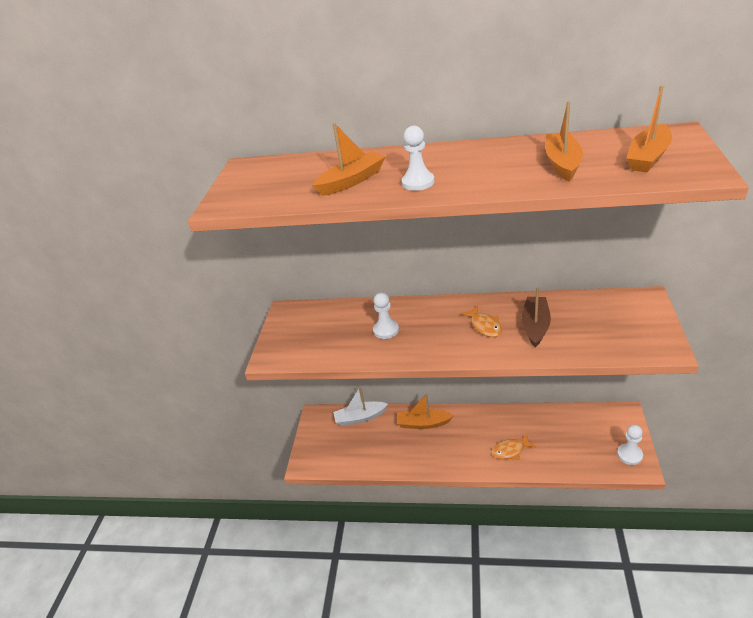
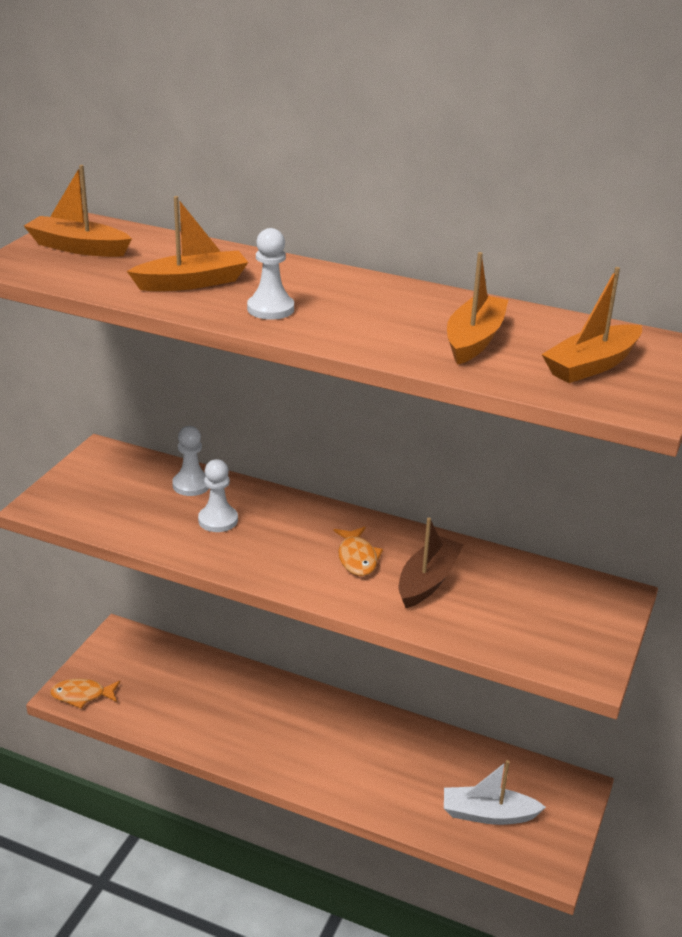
camera: 10 degrees right, 5 degrees down
(360, 417) = (180, 658): white boat -> white boat (488, 814)
(423, 423) = (266, 697): orange boat -> orange boat (78, 248)
(510, 450) = (370, 778): orange fish -> orange fish (82, 695)
(629, 455) = (546, 846): white pawn -> white pawn (191, 485)

